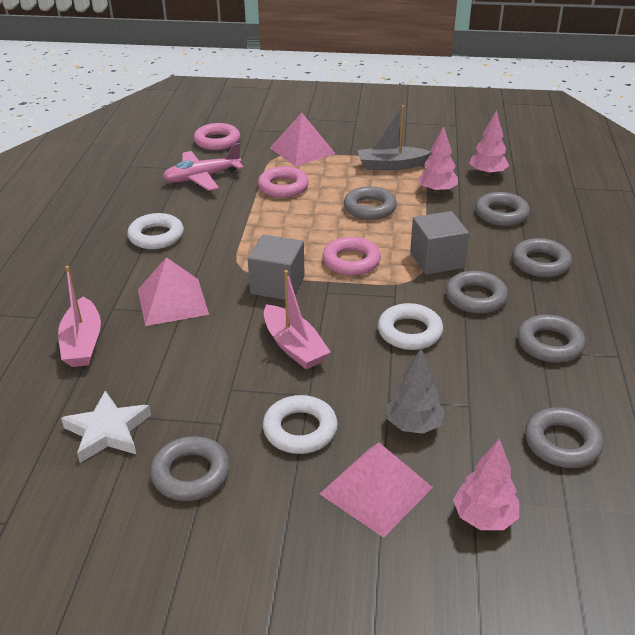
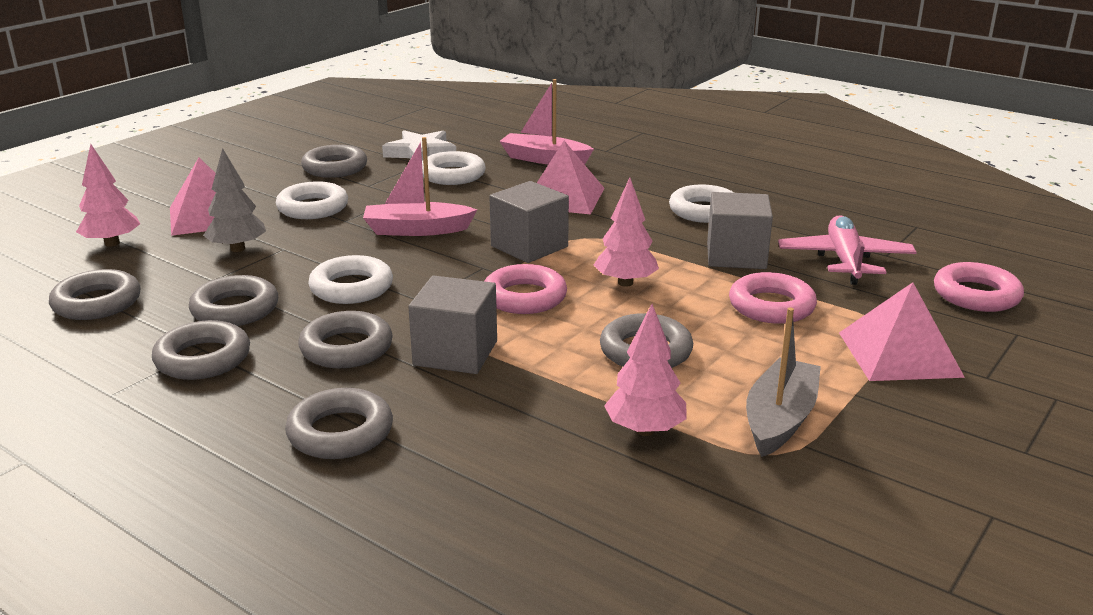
camera: 120 degrees right, 10 degrees down
(159, 381) = (452, 175): none -> white ring
(224, 209) = (736, 256): none -> grey cube
(487, 174) = (662, 518): pink tree -> pink tree (625, 283)
(501, 214) = (506, 463): grey ring -> grey ring (235, 309)

